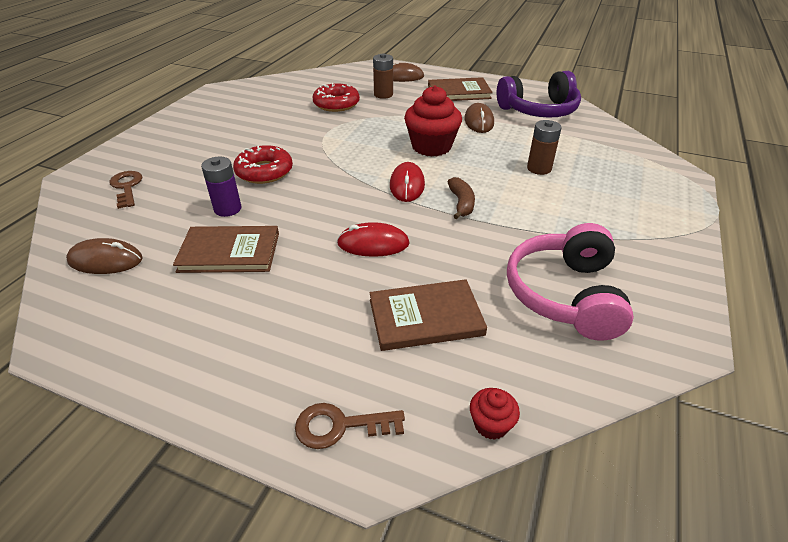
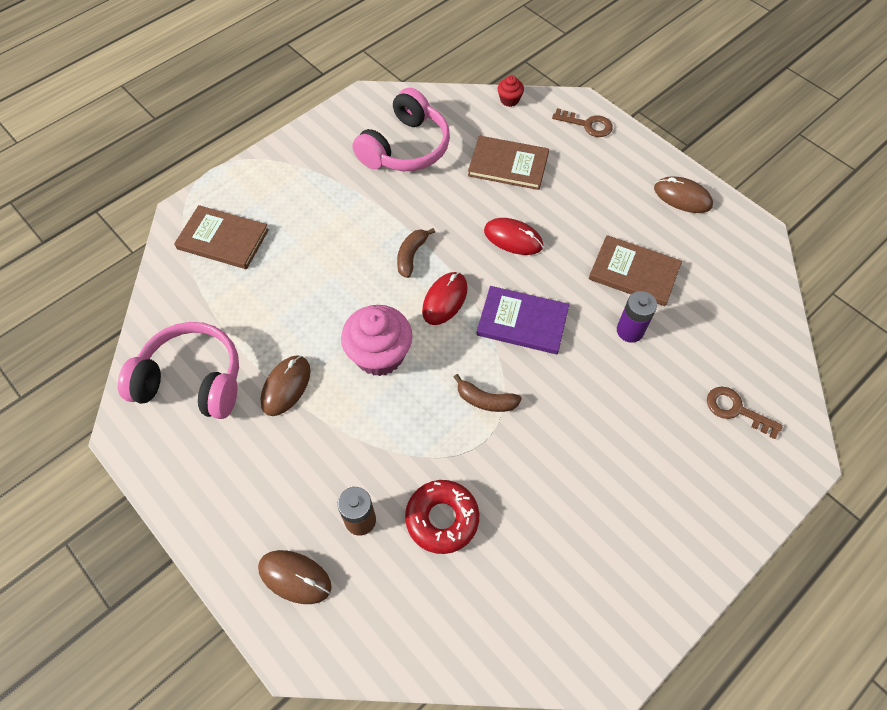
camera: 155 degrees left, 20 degrees up
(105, 260) = (739, 301): brown mouse -> brown mouse (682, 197)
(127, 187) = (736, 410): brown key -> brown key turned 120 degrees clockwise
(264, 171) = (583, 381): red donut -> none
(330, 189) = (522, 322): none -> purple book
(337, 146) = (486, 400): none -> brown banana
(431, 147) = (379, 355): red cupcake -> pink cupcake
(459, 92) = (249, 478): brown book -> brown book (223, 239)
(539, 110) = (192, 380): purple headphones -> pink headphones
(539, 168) = (300, 274): brown battery -> none

